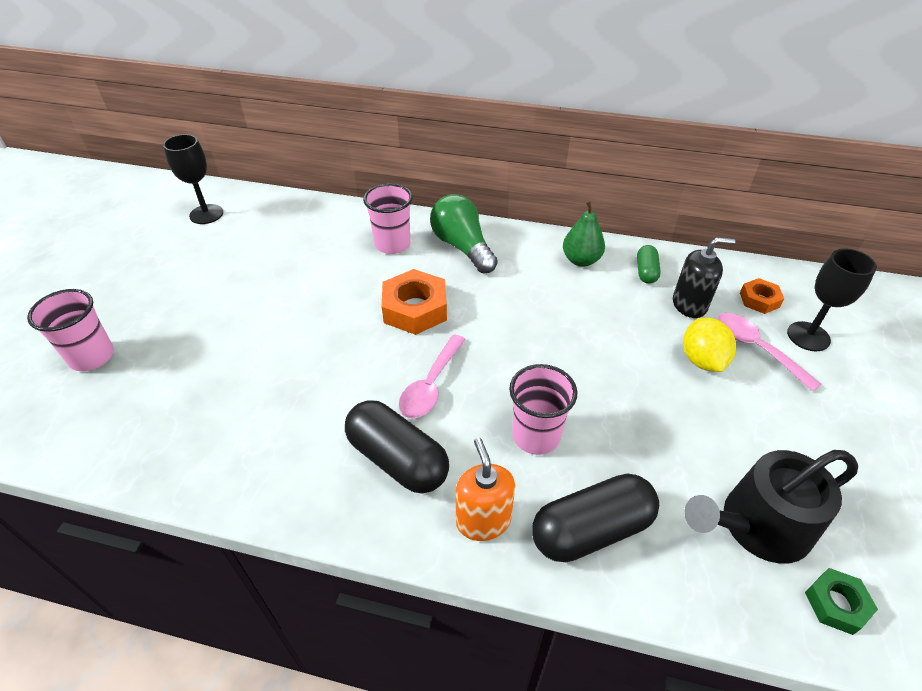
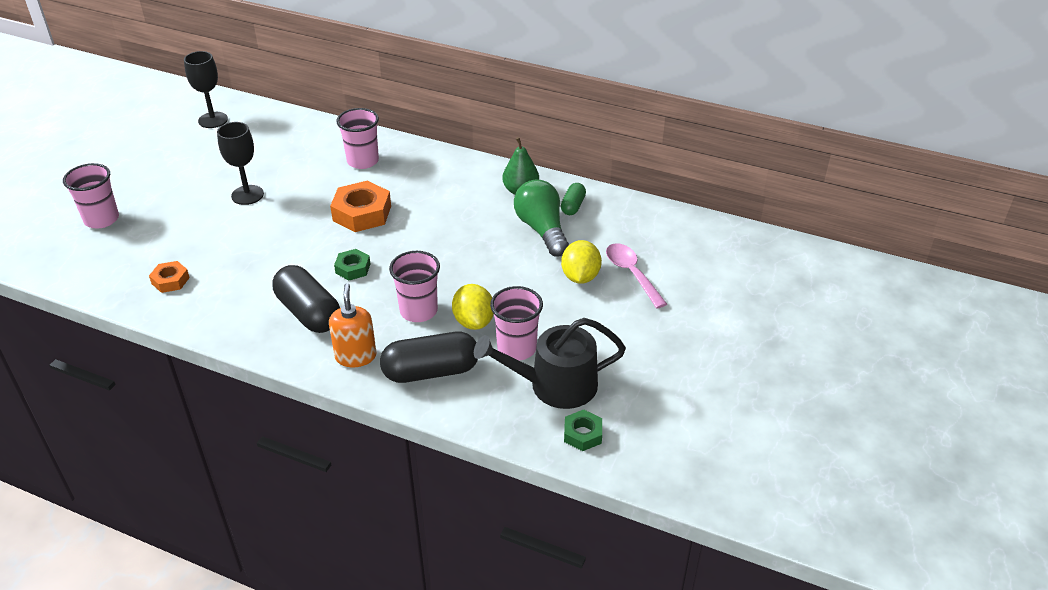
camera: 10 degrees right, 5 degrees down
(431, 385) = (353, 268): pink spoon -> green nut
(462, 247) = (422, 169): green light bulb -> green light bulb (542, 230)
(610, 442) = (473, 321): none -> yellow lemon
(681, 474) = (516, 348): none -> pink cup
(689, 305) = (595, 236): black soap dispenser -> none
(759, 300) = (659, 239): orange nut -> orange nut (170, 281)
(808, 336) = (683, 270): black goblet -> black goblet (247, 195)

